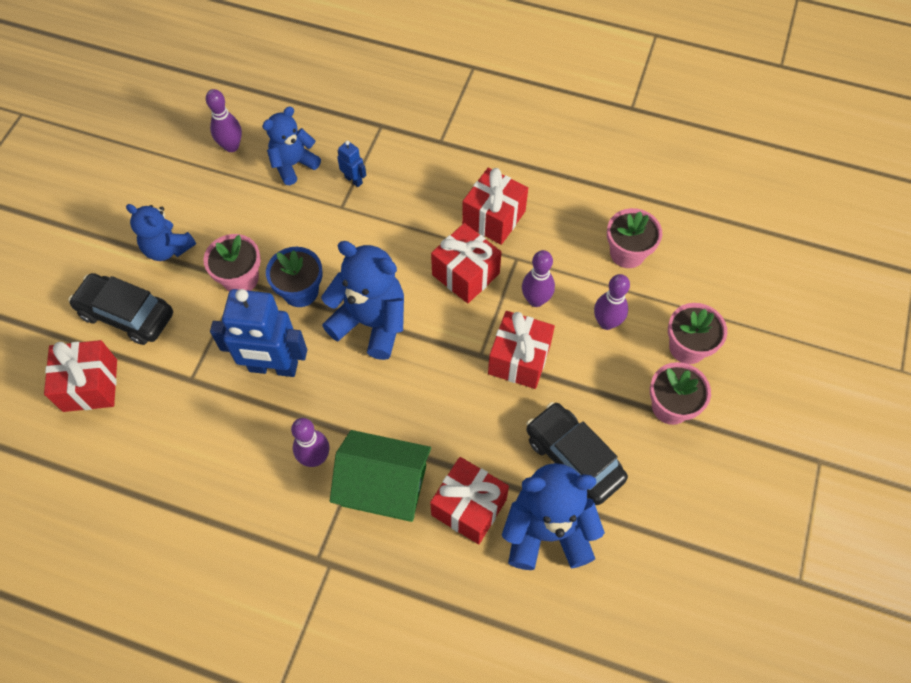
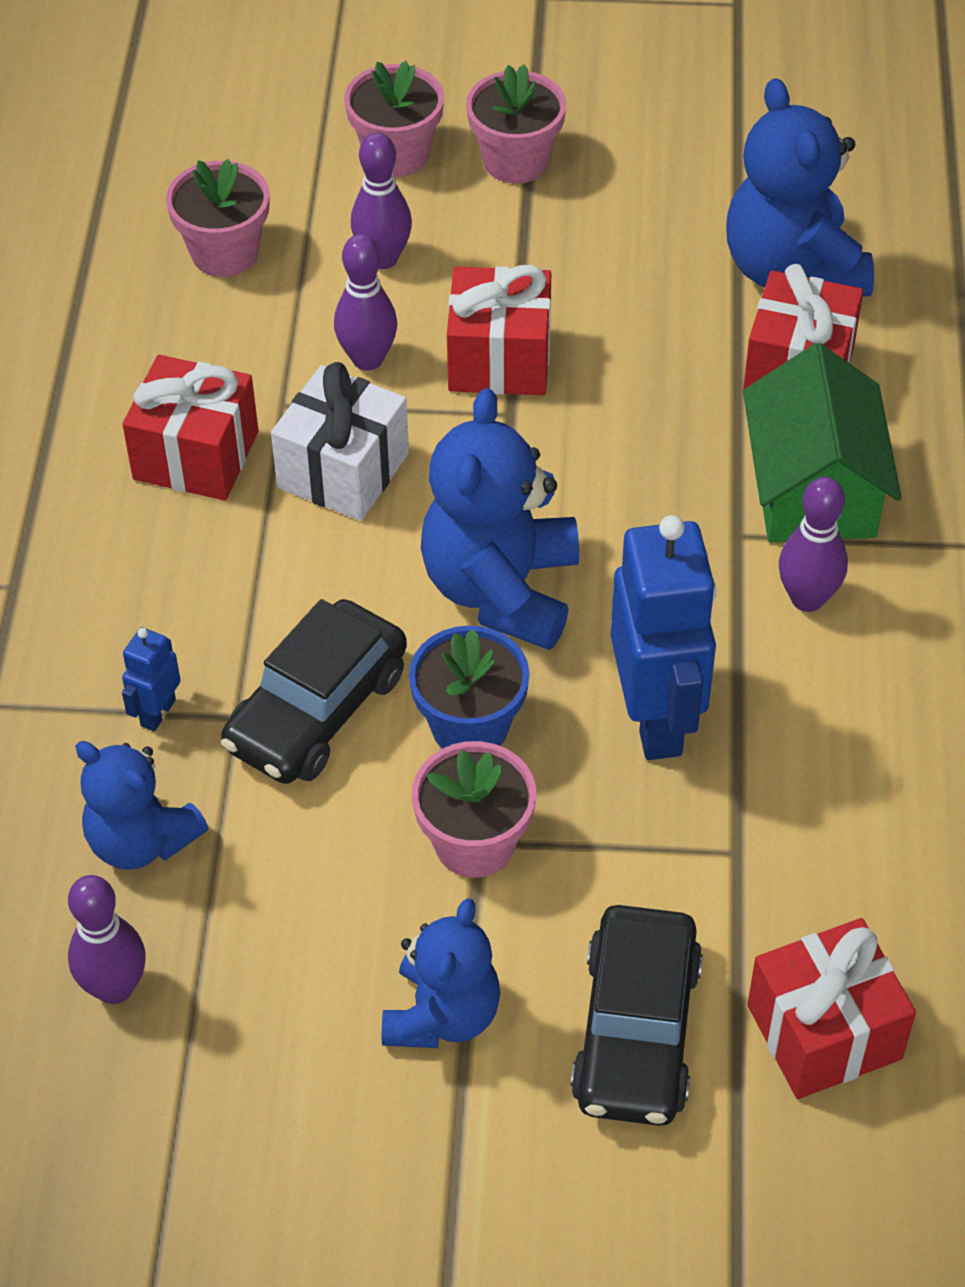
camera: 105 degrees left, 10 degrees down
(465, 274) = (343, 470): red gift -> white gift
(573, 458) = (656, 260): black car -> black car (317, 710)

